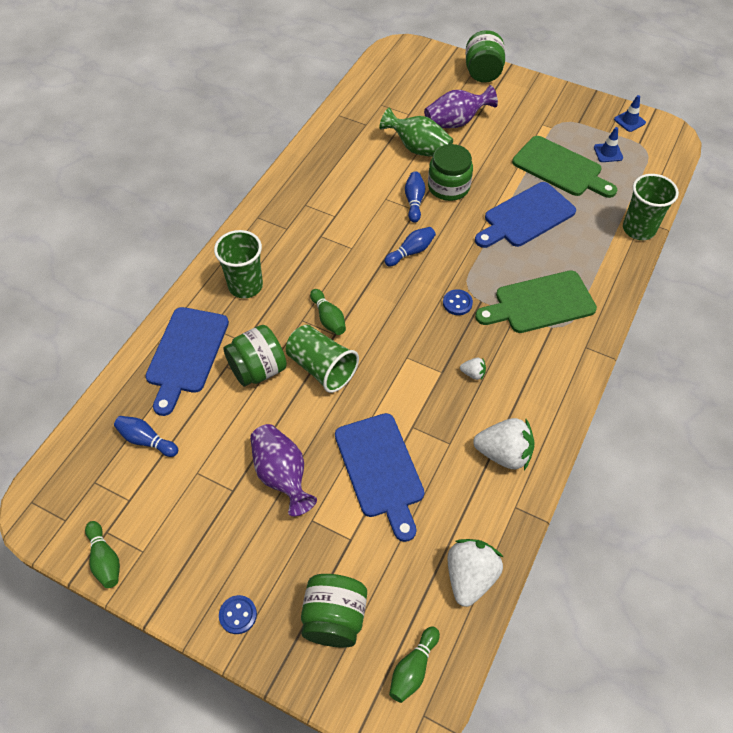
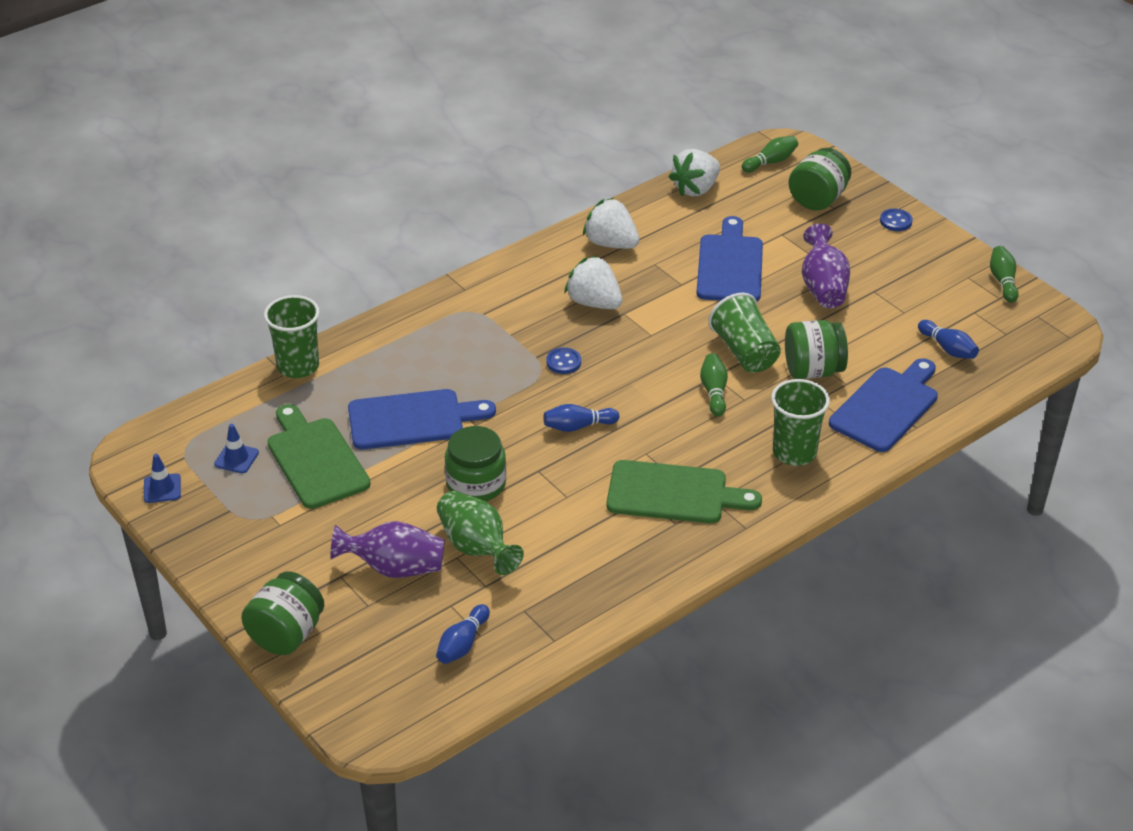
camera: 155 degrees left, 15 degrees down
(414, 202) = (533, 480): blue bowling pin -> blue bowling pin (463, 644)
(473, 373) = (594, 303): white strawberry -> white strawberry, size x2.13
(540, 303) = (476, 335): green cutting board -> green cutting board (673, 493)

